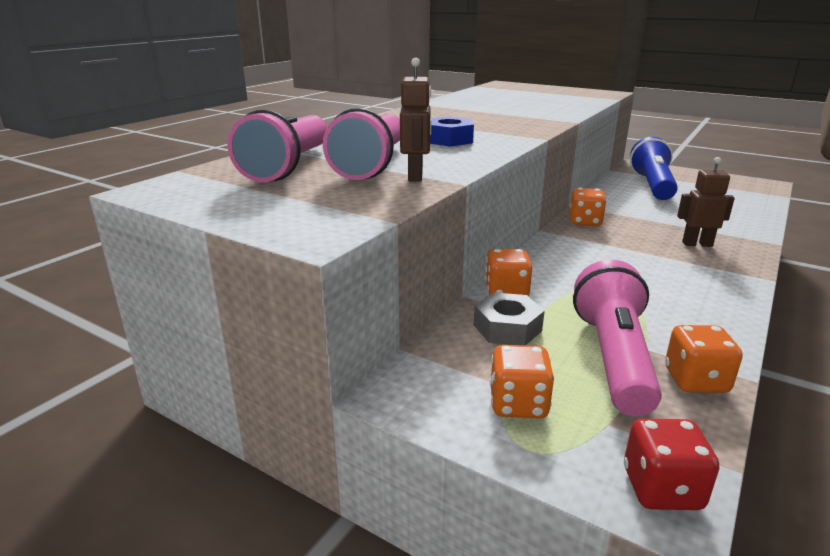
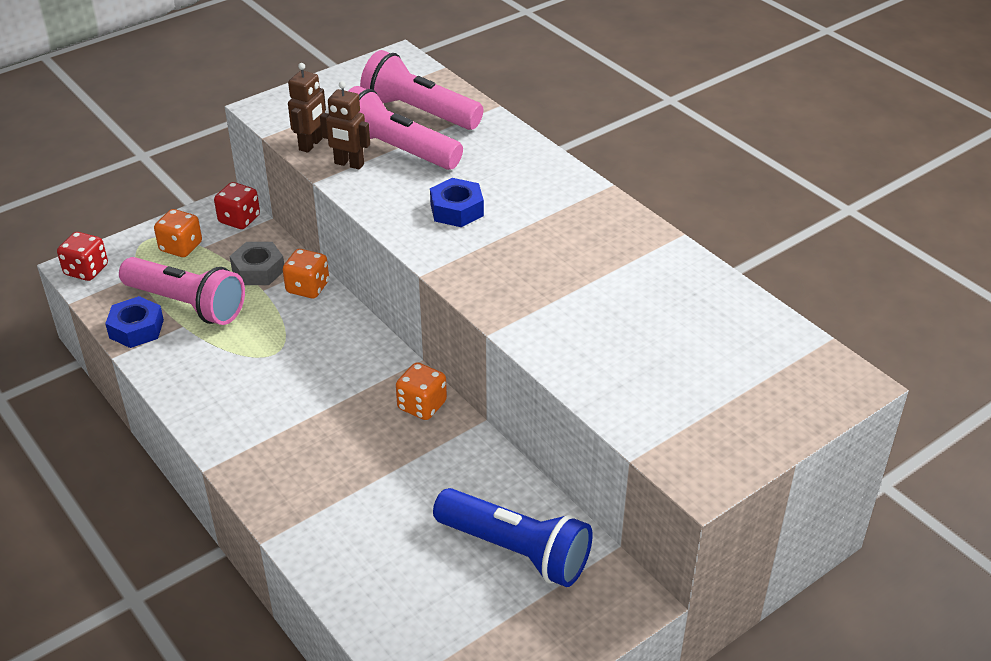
camera: 110 degrees right, 15 degrees up
(420, 372) = (239, 219): none -> red dice
(695, 380) = (136, 329): orange dice -> blue nut
(697, 244) = (309, 466): brown robot -> brown robot (311, 144)

